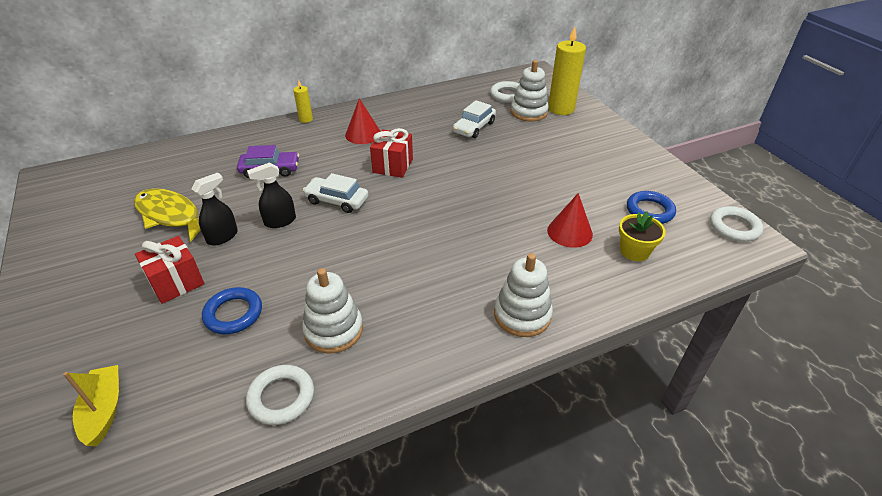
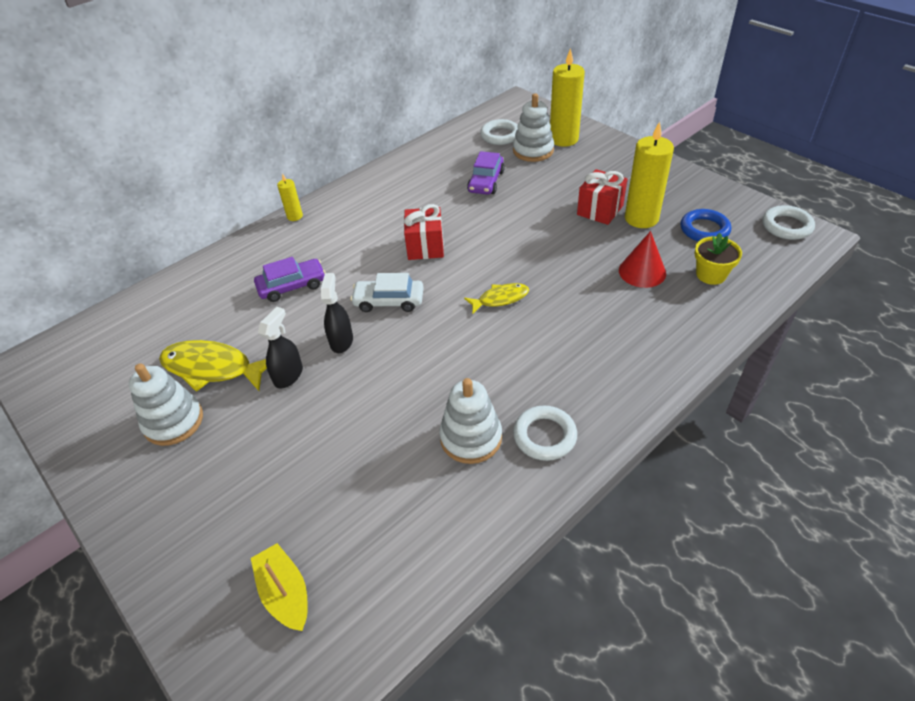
camera: 15 degrees left, 5 degrees up
(176, 282) = (271, 439): red gift -> red gift (600, 210)
(233, 314) = (356, 453): blue ring -> none
(280, 221) = (341, 341): black spray bottle -> black spray bottle turned 135 degrees clockwise
(281, 397) = (460, 519): white ring -> white ring (544, 436)
(363, 134) = (371, 218): red cone -> none
(429, 222) = (500, 299): none -> yellow fish
(474, 127) = (486, 181): white car -> purple car
(522, 315) = (642, 367): white stacking toy -> white stacking toy (173, 421)
(594, 187) = (641, 218): none -> yellow candle

